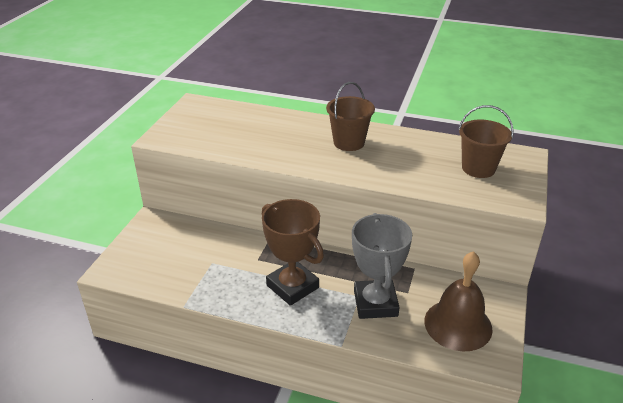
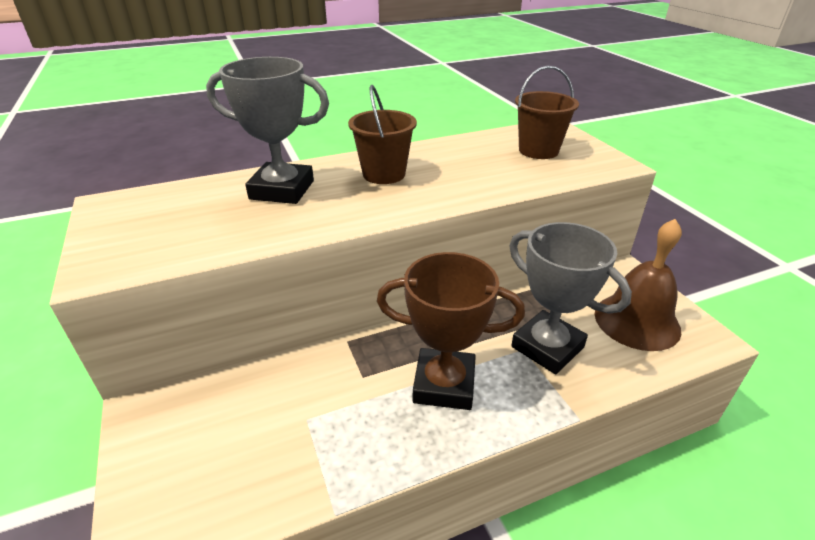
camera: 40 degrees left, 0 degrees up
(281, 129) = (282, 190): none -> grey trophy

